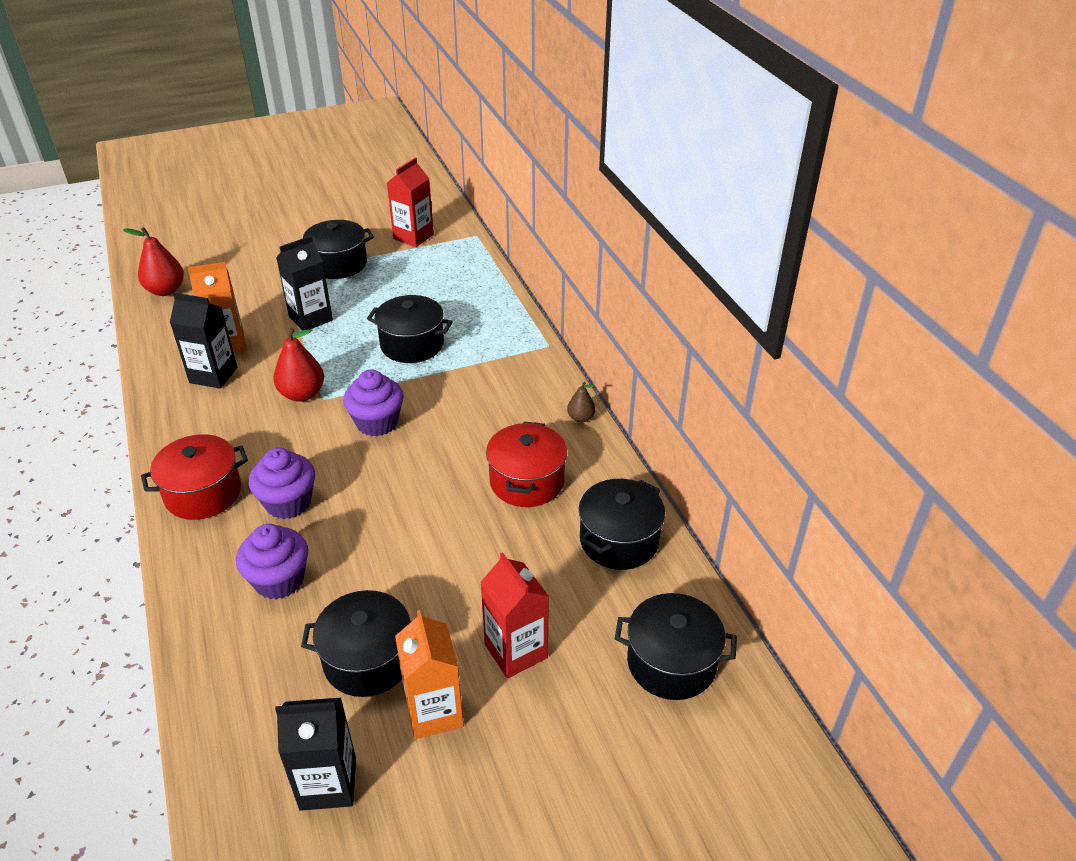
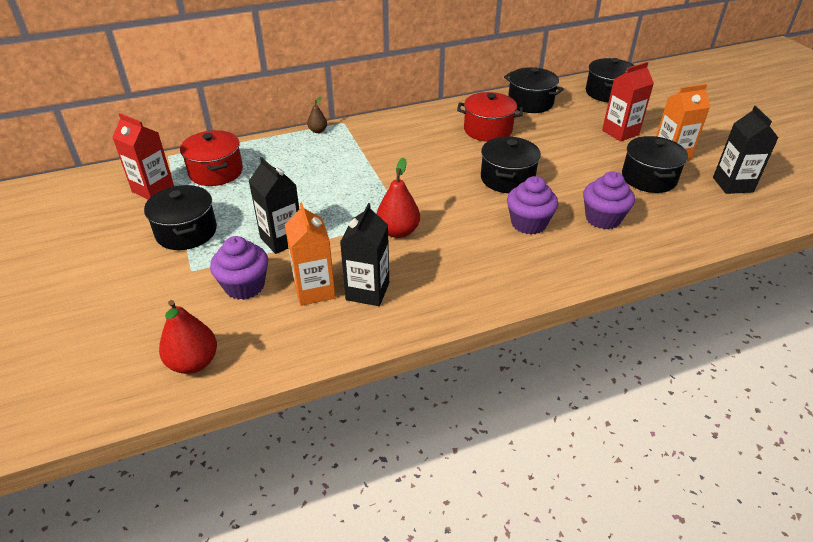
camera: 90 degrees left, 0 degrees up
(203, 493) = (528, 269): red pot -> red pot (216, 172)
(377, 422) = (434, 190): purple cupcake -> purple cupcake (244, 286)
(412, 344) = (333, 180): black pot -> black pot (507, 178)
(580, 418) = (424, 112): brown pear -> brown pear (318, 131)

